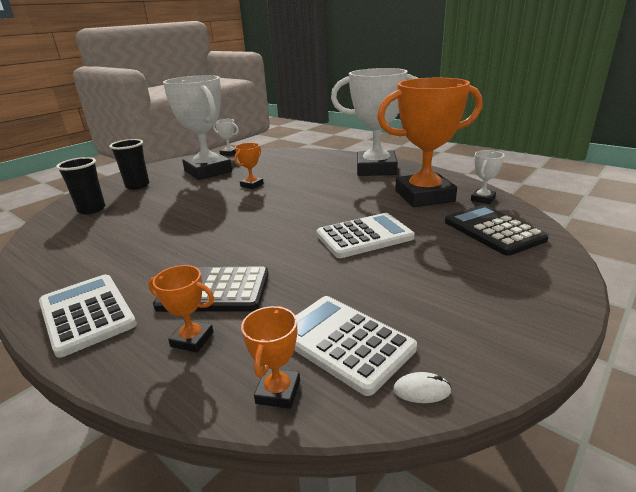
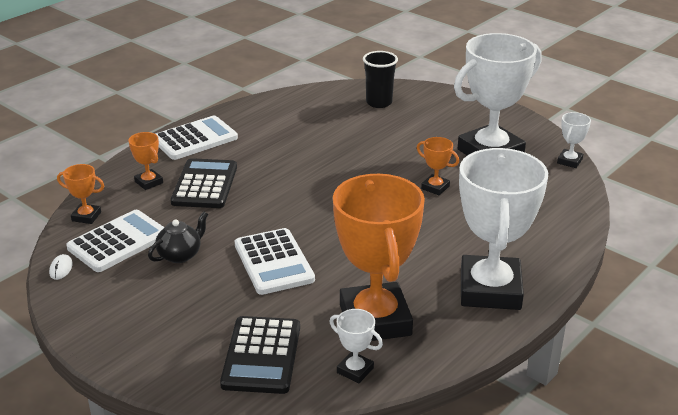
camera: 90 degrees right, 5 degrees up
(137, 186) = (443, 114): black cup -> none
(192, 339) = (149, 182): orange trophy -> orange trophy turned 60 degrees counterclockwise
(363, 288) = (180, 255): none -> black teapot
(493, 230) = (261, 355): black calculator -> black calculator turned 120 degrees clockwise

